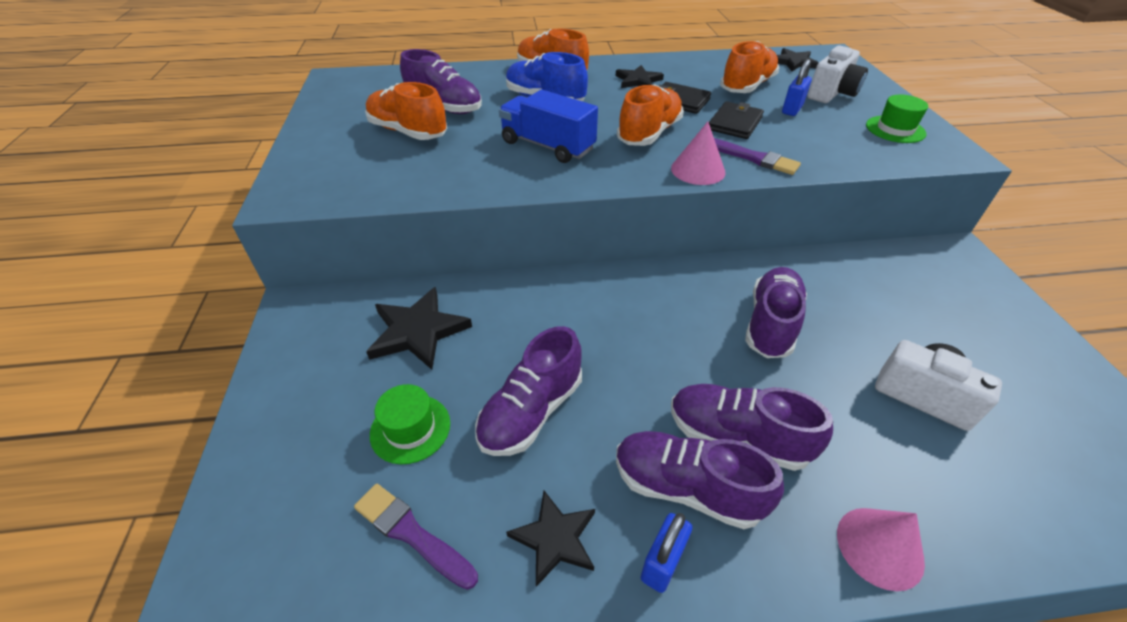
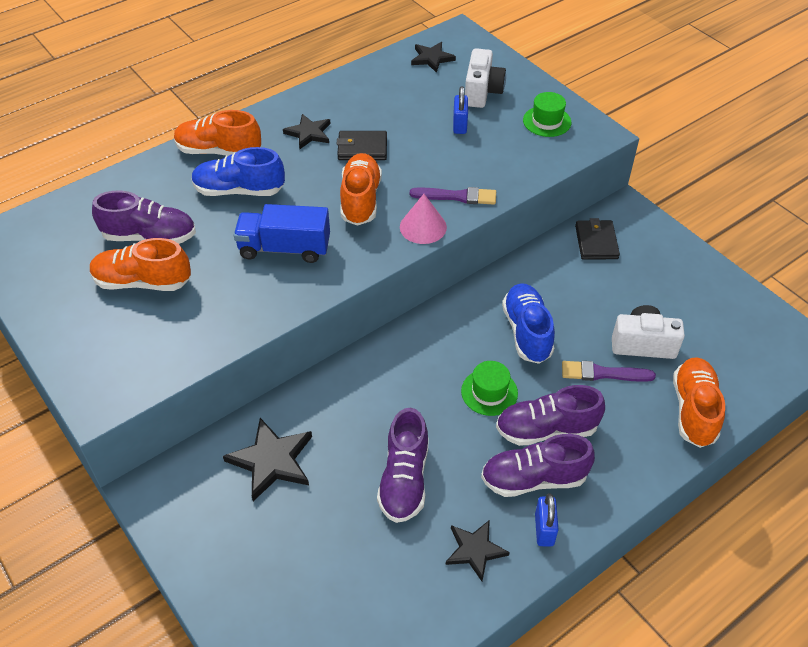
camera: 30 degrees left, 5 degrees up
(410, 428) = (329, 534): green hat -> green hat (489, 392)
(412, 533) = (385, 595): purple brush -> purple brush (603, 373)
(735, 124) = (423, 160): black wallet -> black wallet (596, 242)
(747, 86) = (408, 107): orange shoe -> orange shoe (694, 410)
(771, 324) = (527, 332): purple shoe -> blue shoe
(880, 547) = (654, 458): pink cone -> none

